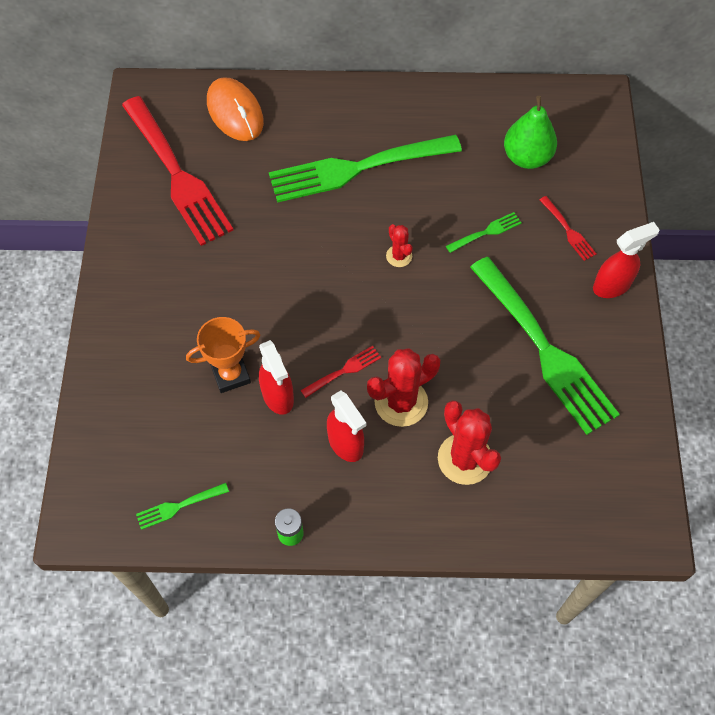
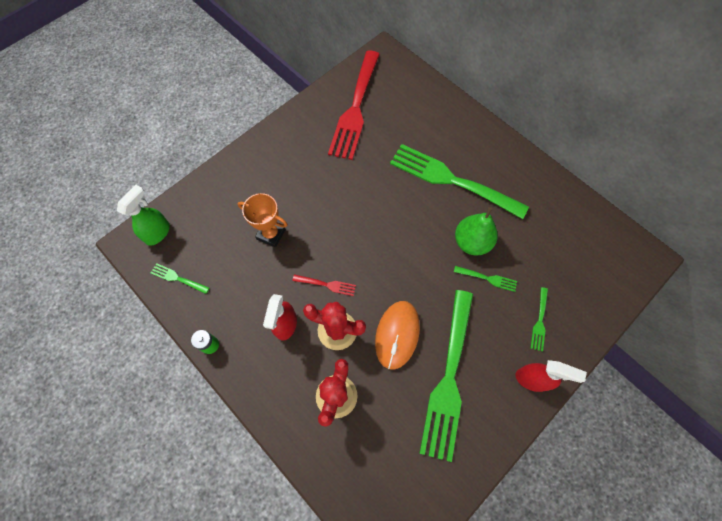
camera: 45 degrees right, 5 degrees up
(100, 484) = (158, 233): none -> green spray bottle
(235, 112) = (419, 98): orange mouse -> orange mouse (397, 334)
(278, 396) = (280, 267): red spray bottle -> none
(399, 256) = (423, 248): red cactus -> none
(527, 157) = (560, 256): green pear -> green pear (472, 242)
(568, 230) = (539, 321): red fork -> green fork

